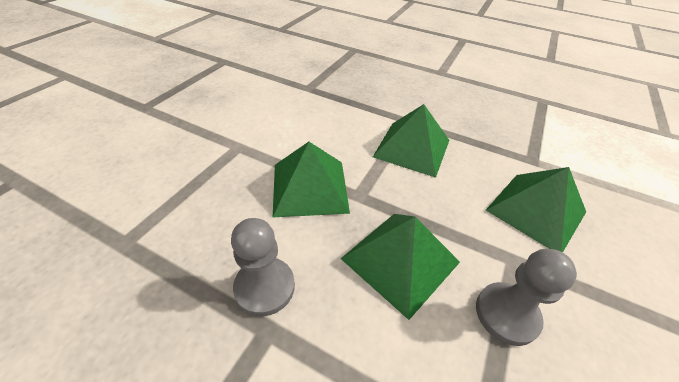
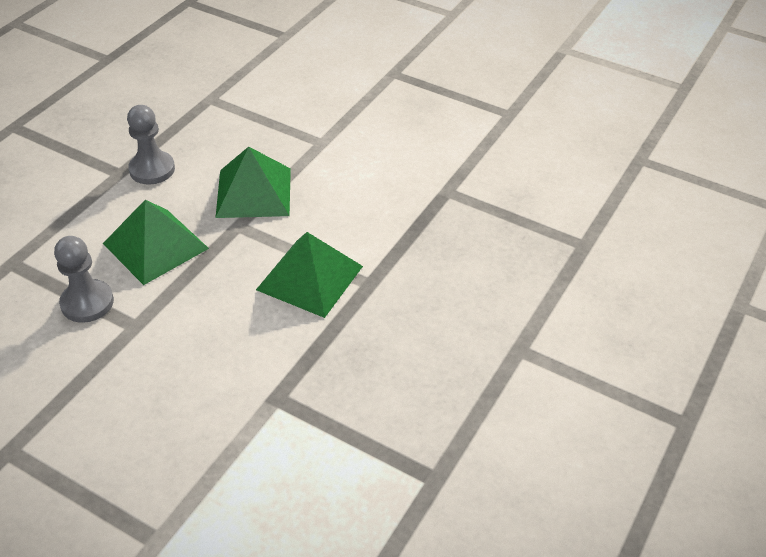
camera: 95 degrees right, 0 degrees up
(536, 211) = (189, 367): green pyramid -> none

